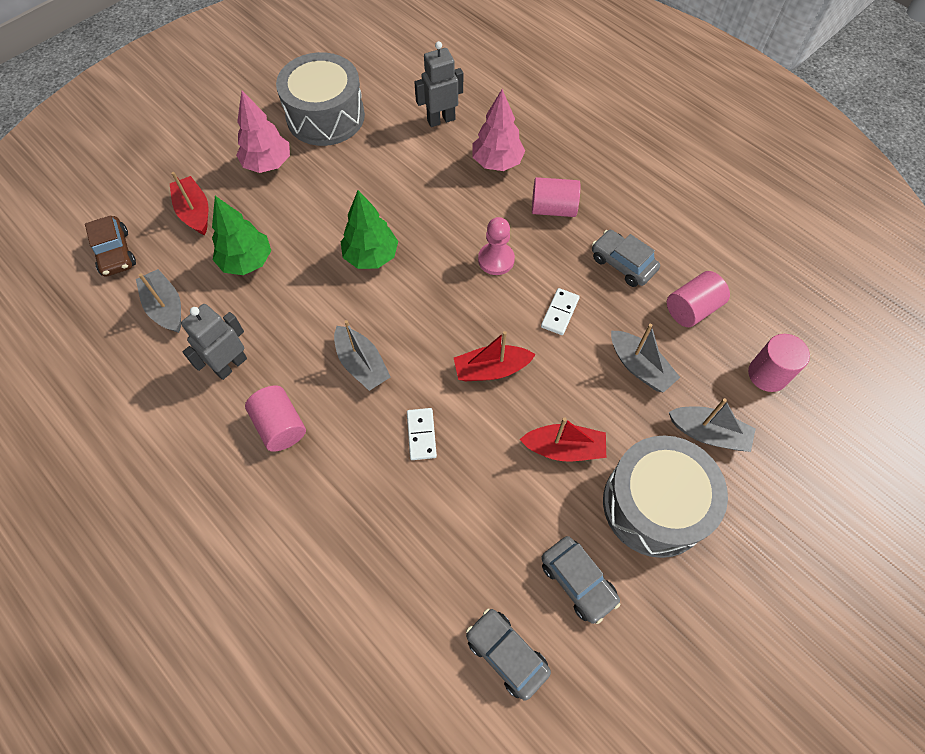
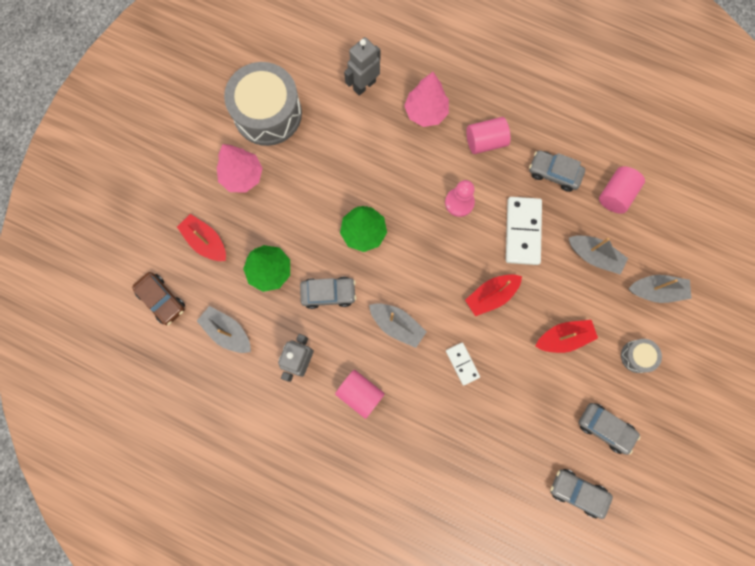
camera: 20 degrees left, 15 degrees up
(299, 305) = (328, 293): none -> grey car
(560, 313) = (523, 231): white domino -> white domino, size x1.80
(655, 505) = (637, 356): grey drum -> grey drum, size x0.44
(767, 374) = (683, 230): pink cylinder -> none

